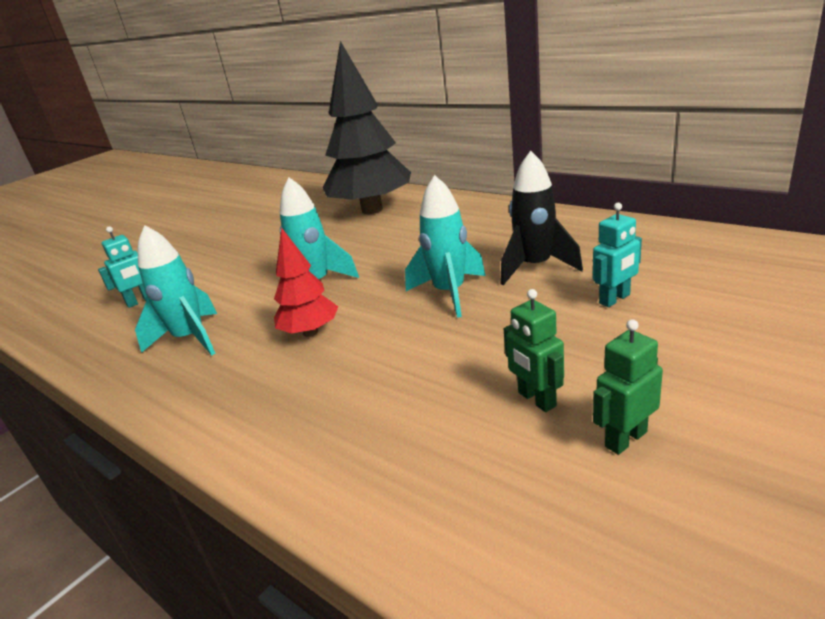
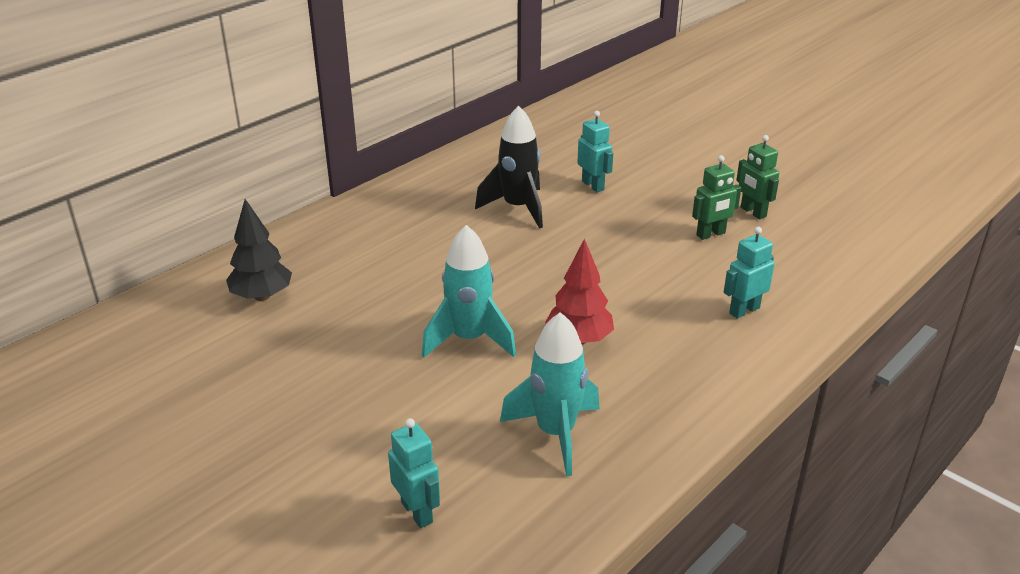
camera: 90 degrees left, 5 degrees up
(356, 438) = (744, 310): none -> turquoise robot
(372, 210) = (262, 296): black tree -> black tree, size x0.50
(449, 293) = (542, 255): turquoise rocket -> none

